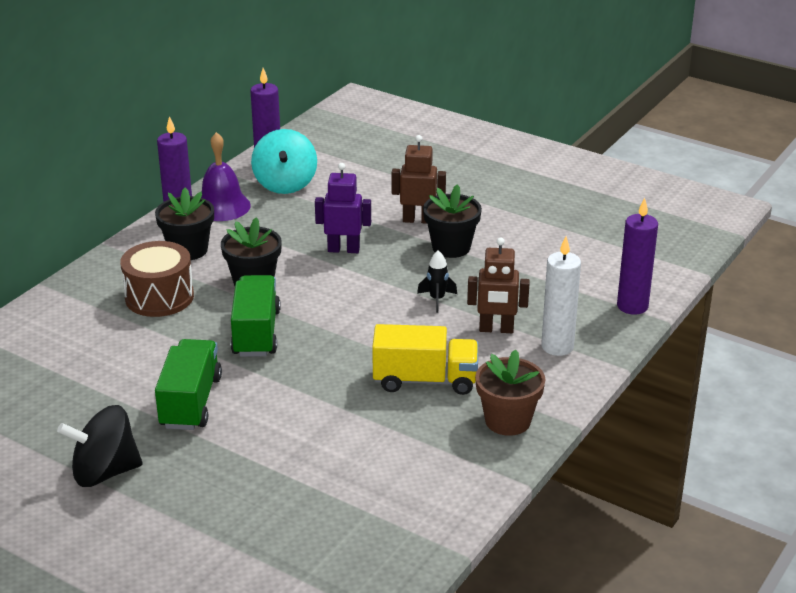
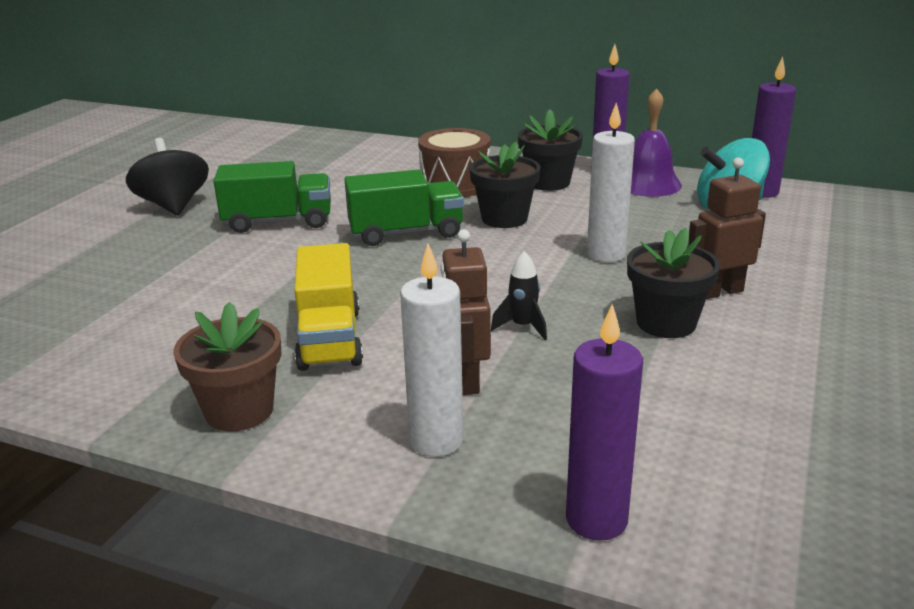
camera: 80 degrees right, 5 degrees down
(343, 249) = (606, 254): purple robot -> white candle
(418, 220) = (719, 291): brown robot -> brown robot turned 105 degrees counterclockwise

